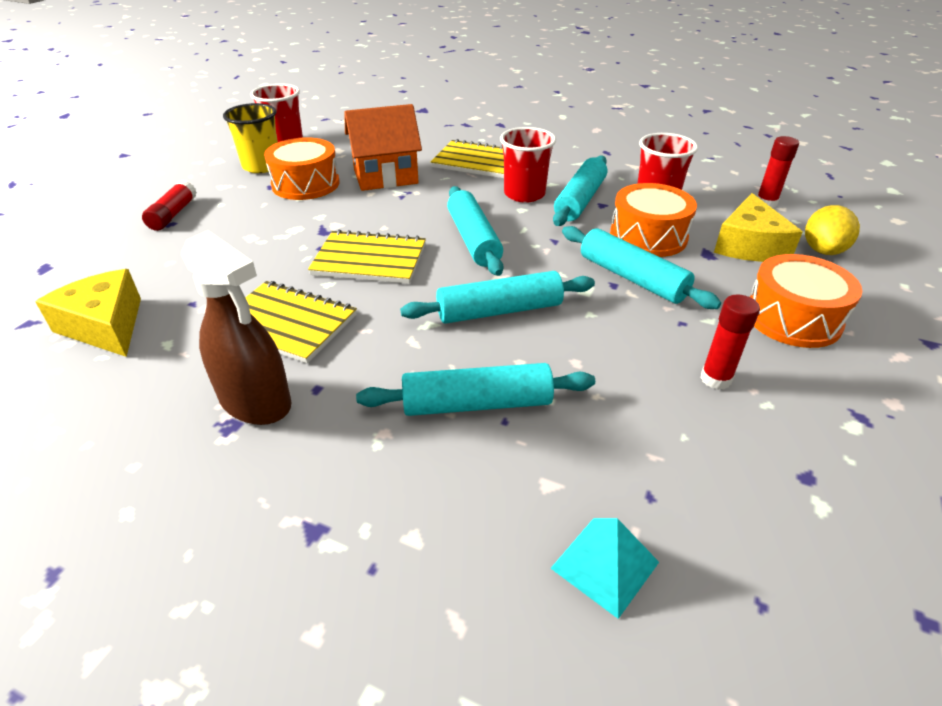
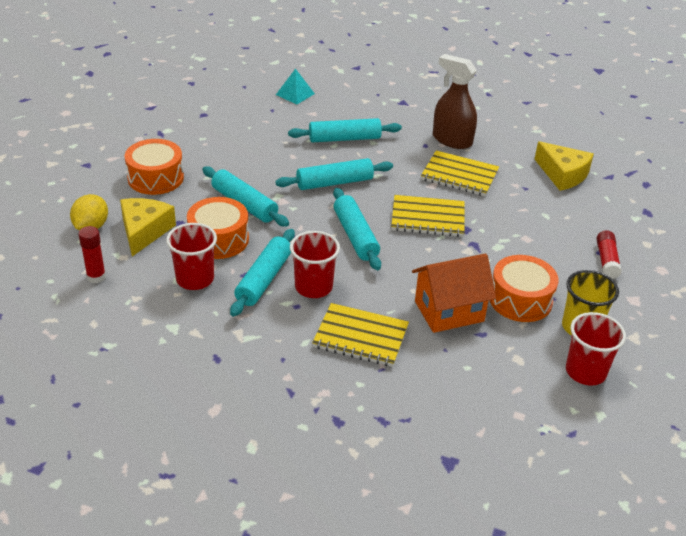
camera: 175 degrees right, 0 degrees up
(715, 379) = (221, 148): red glue stick -> none

